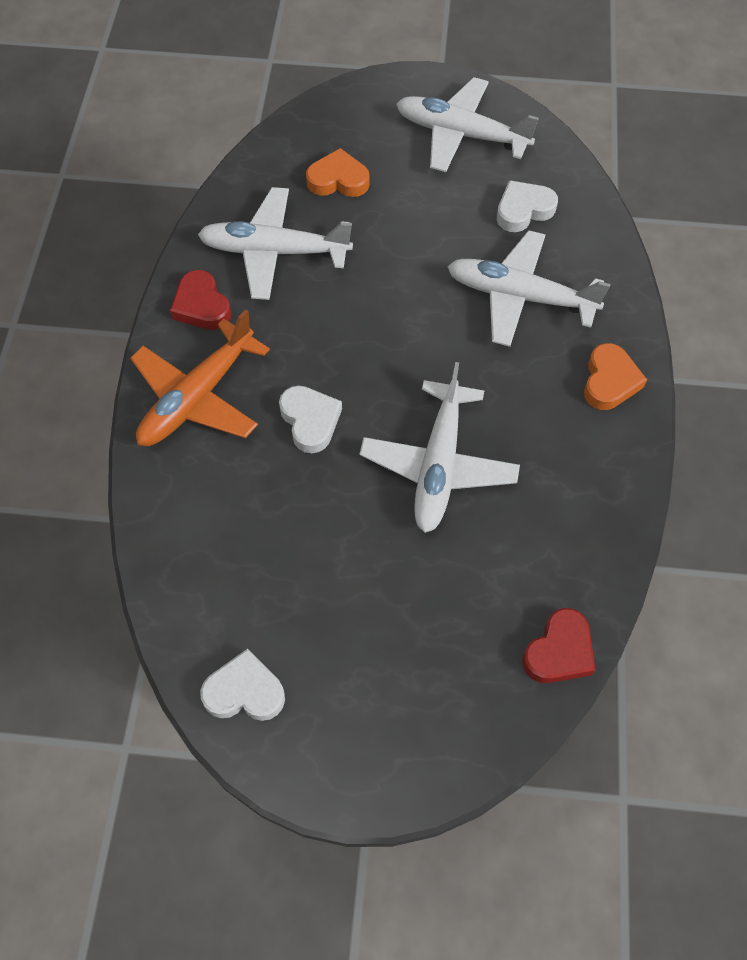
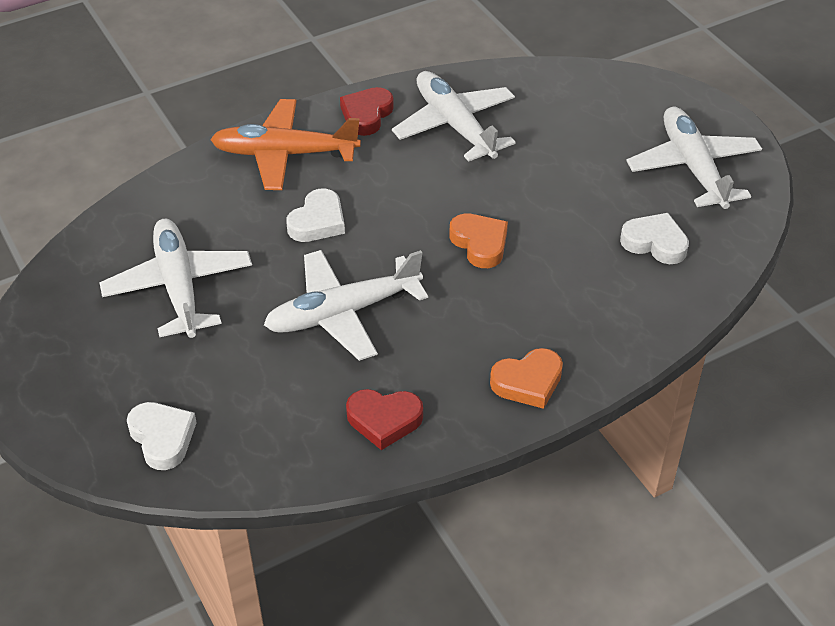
camera: 55 degrees right, 15 degrees down
(244, 691) = (62, 301): white heart -> white heart (162, 438)
(338, 180) = (562, 123): orange heart -> orange heart (480, 243)
(520, 297) = (559, 284): white plane -> white plane (179, 287)
(559, 651) = (229, 469): red heart -> red heart (384, 420)

